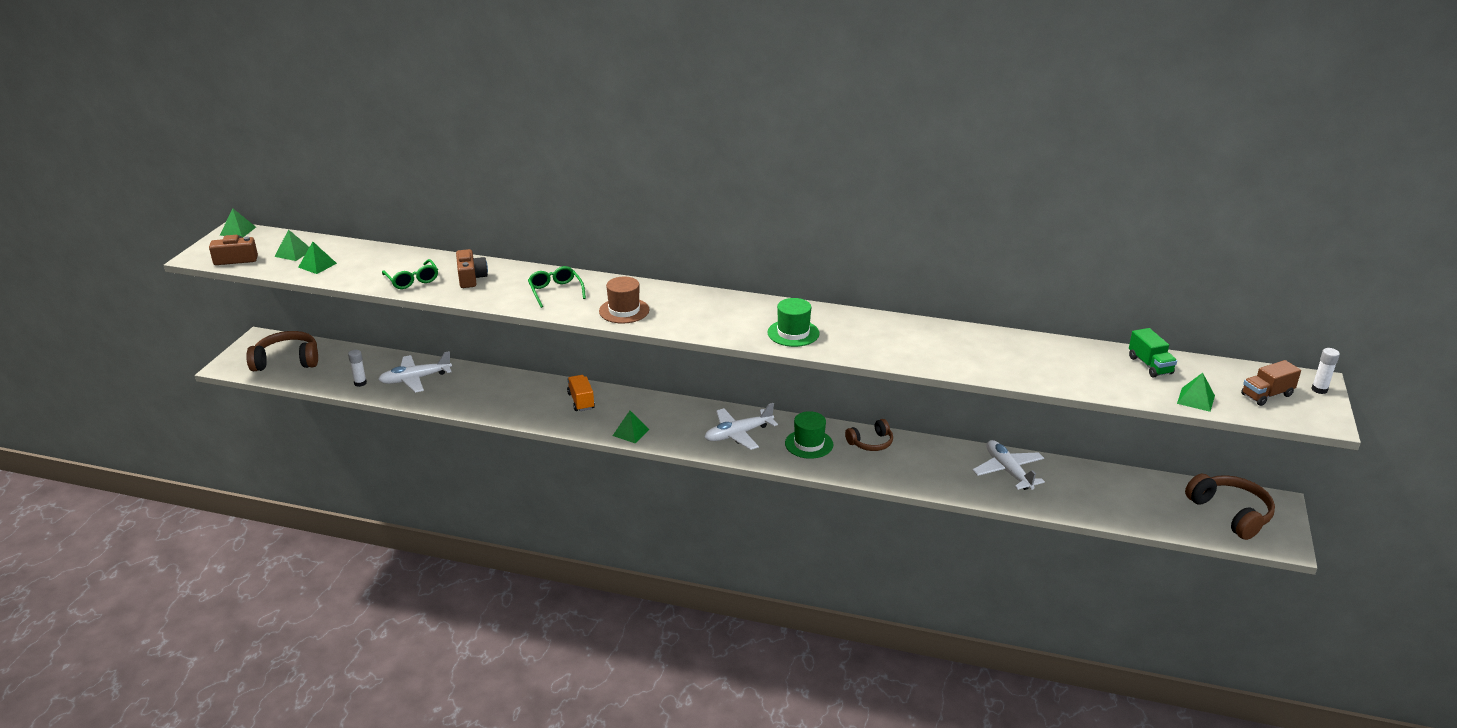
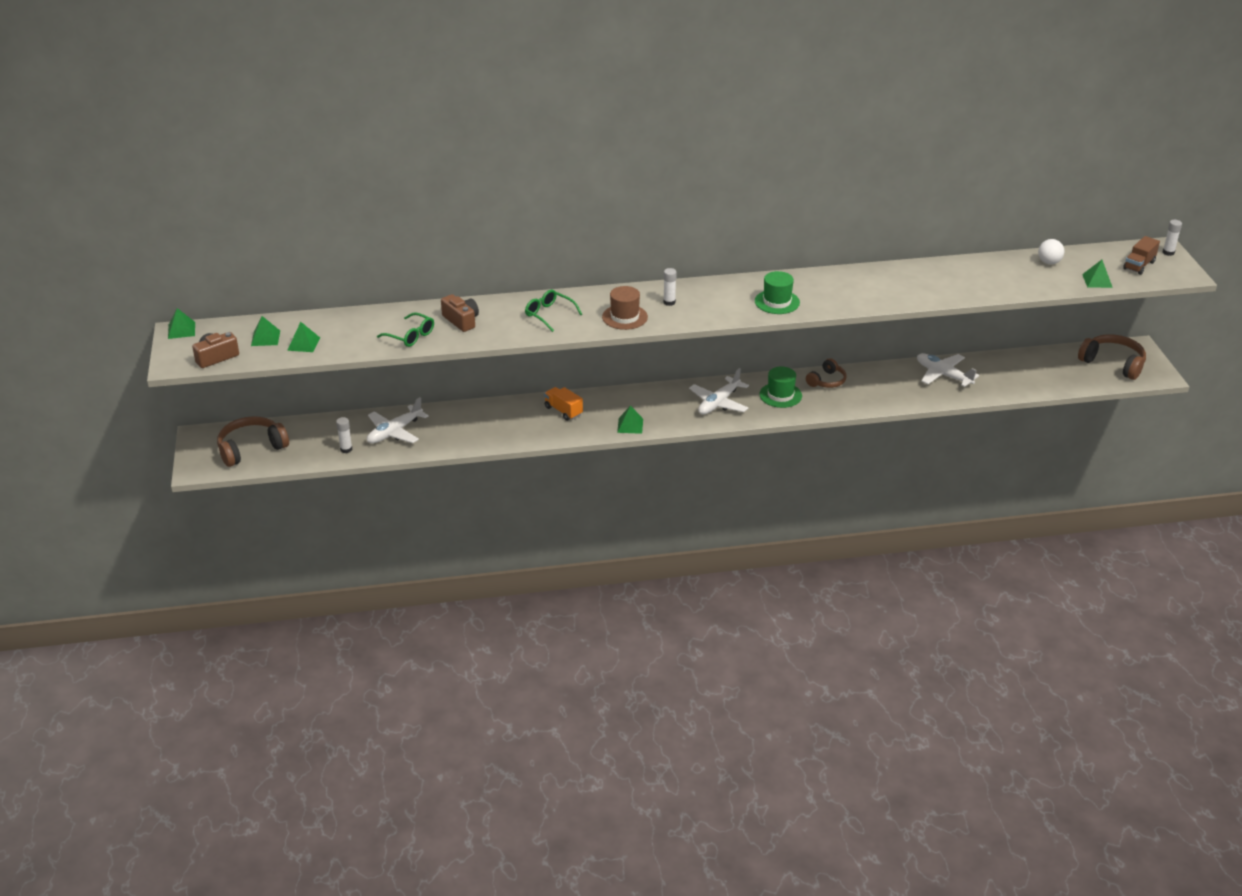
camera: 25 degrees left, 5 degrees up
(682, 307) = (669, 302): none -> white glue stick
(1150, 365) = (1049, 262): green truck -> white ball

